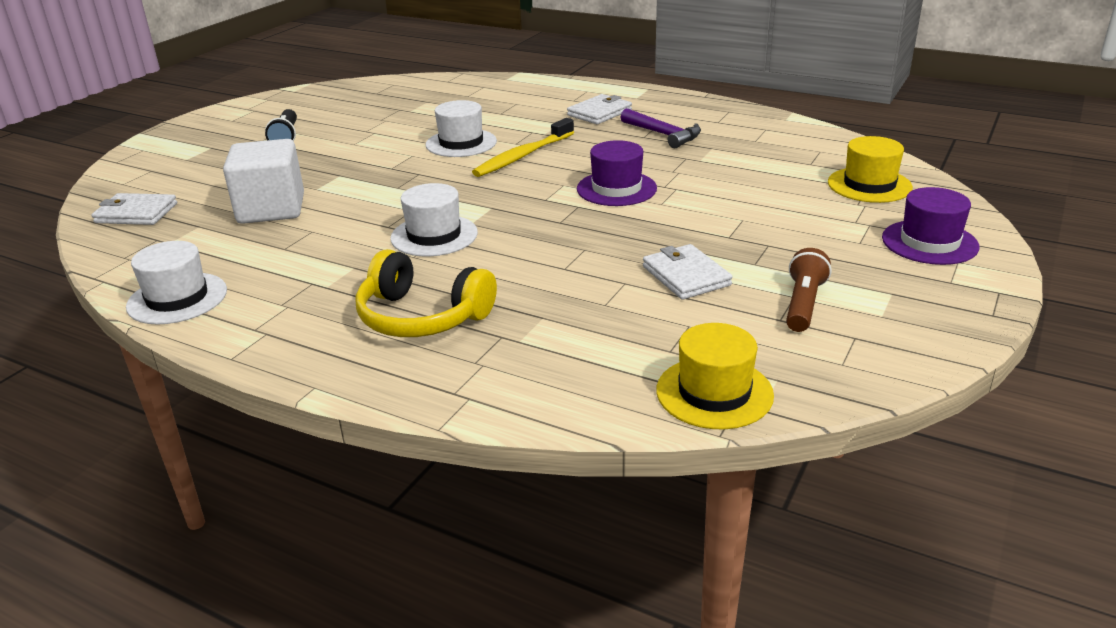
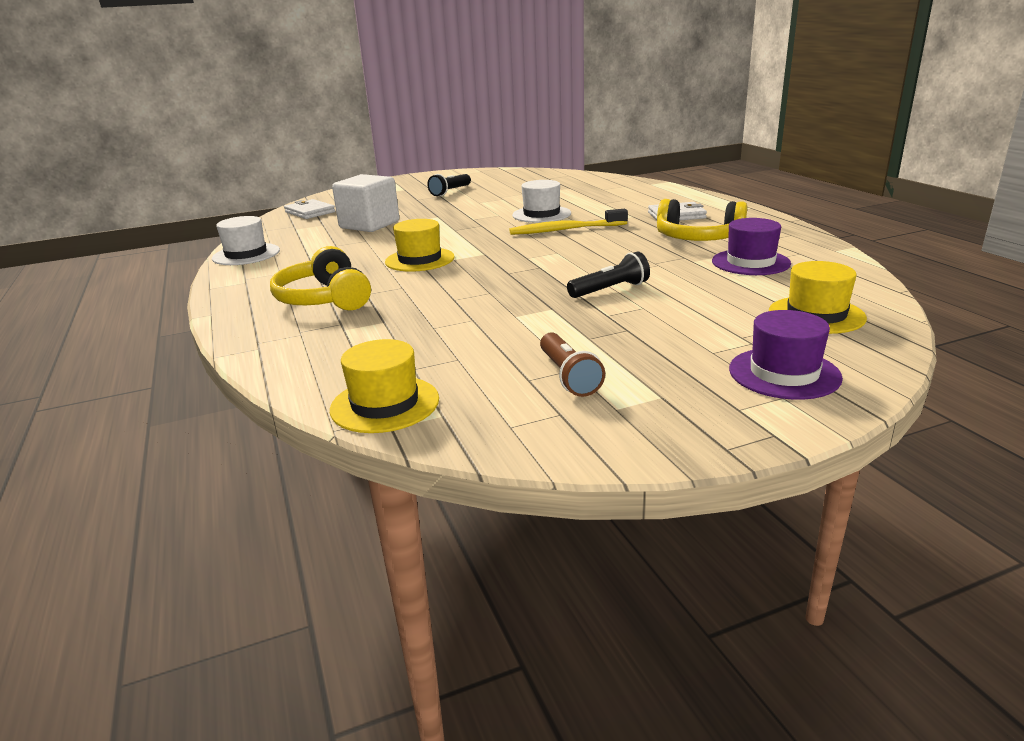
camera: 40 degrees right, 5 degrees down
(434, 235) = (420, 260): white hat -> yellow hat
(616, 189) = (588, 263): purple hat -> purple hat (750, 262)
(663, 134) = (698, 238): purple hammer -> yellow headphones
(686, 211) = (610, 290): none -> black flashlight
(686, 276) = (521, 329): white wallet -> none
(803, 304) = (568, 376): brown flashlight -> brown flashlight turned 105 degrees clockwise

